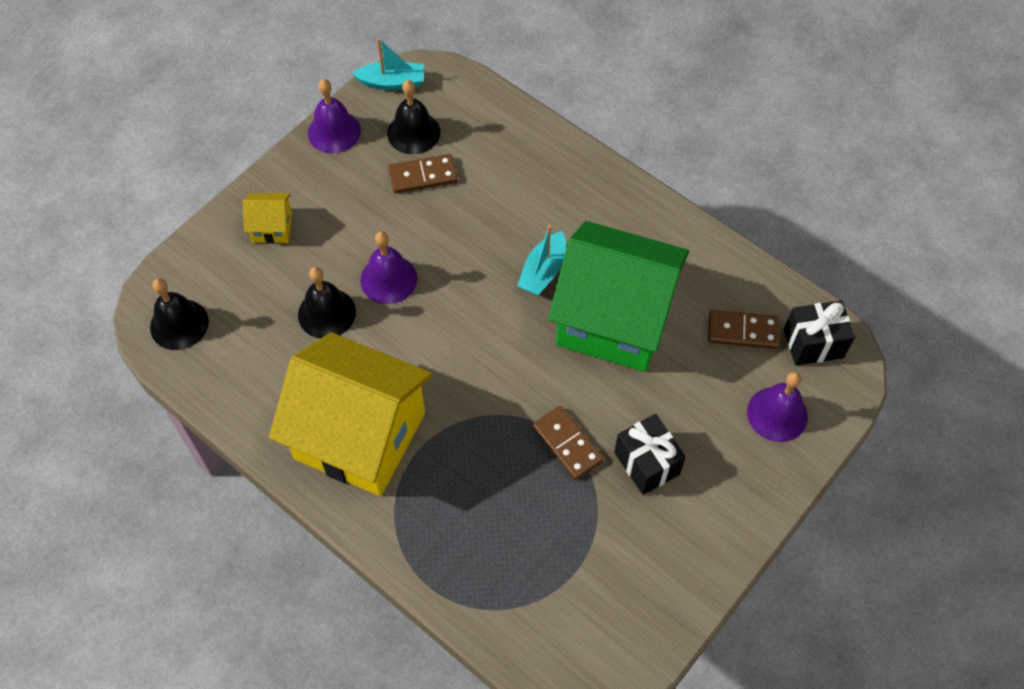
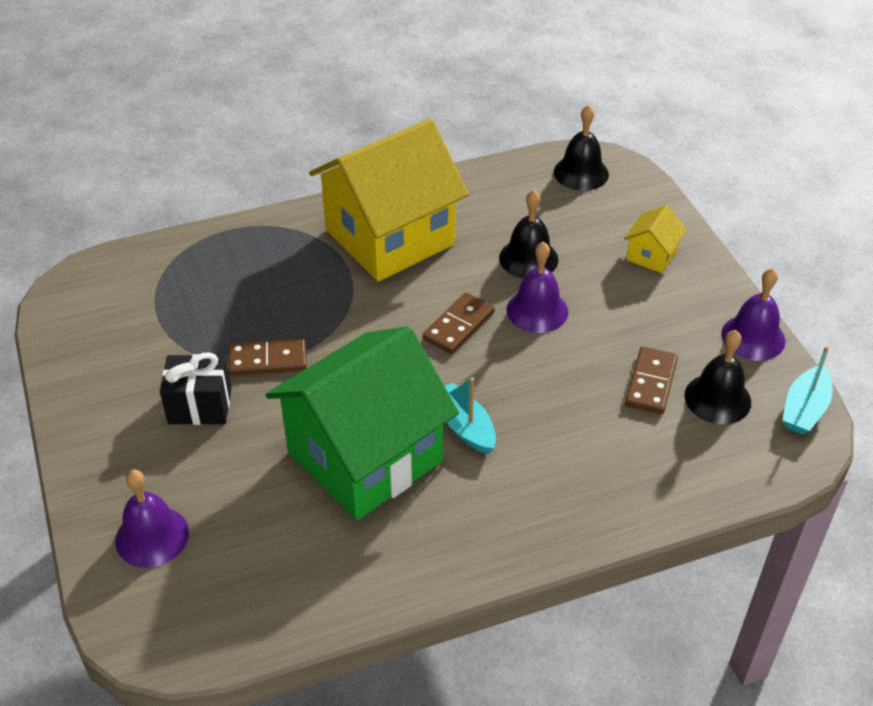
camera: 120 degrees right, 15 degrees down
(742, 331) = (263, 561): brown domino -> brown domino (459, 326)
(813, 343) = (195, 621): black gift -> none

